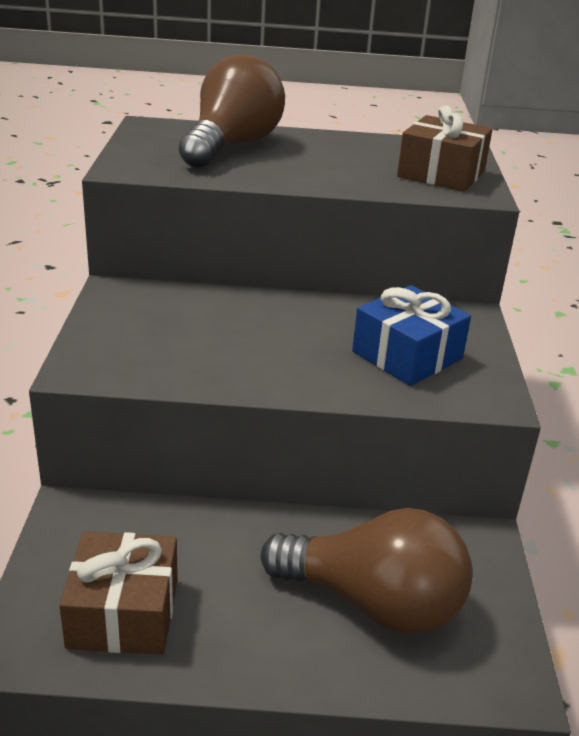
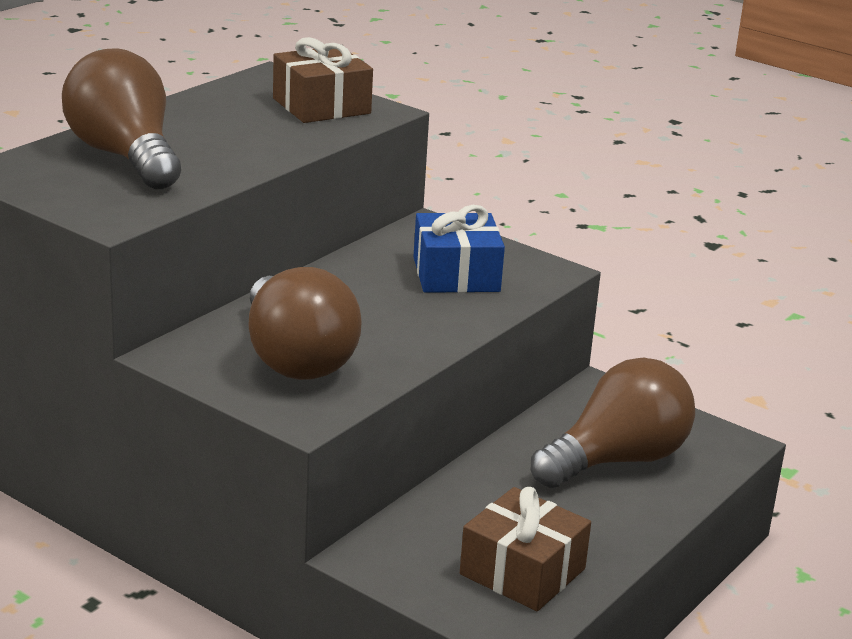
camera: 55 degrees left, 5 degrees down
(167, 335) = (296, 359): none -> brown light bulb

